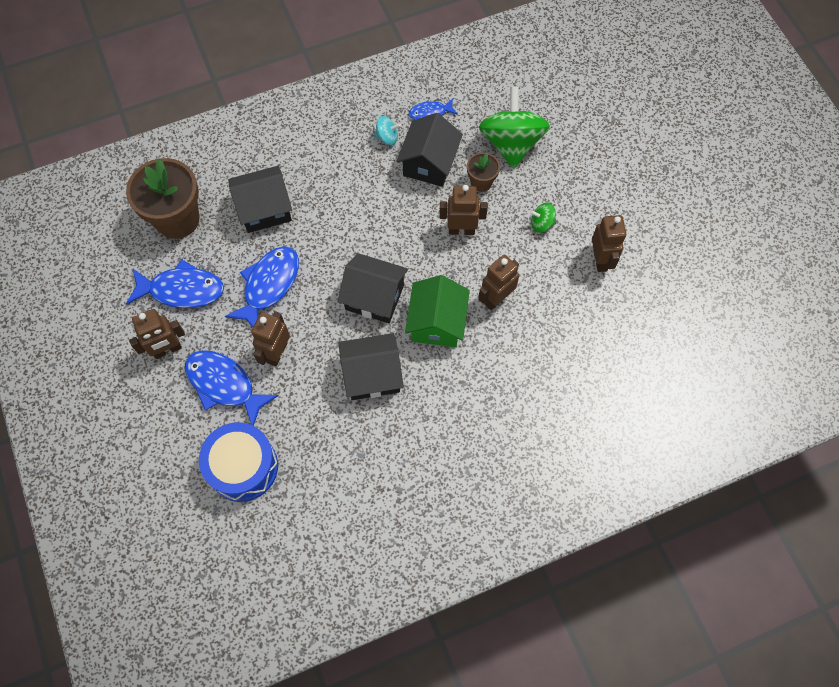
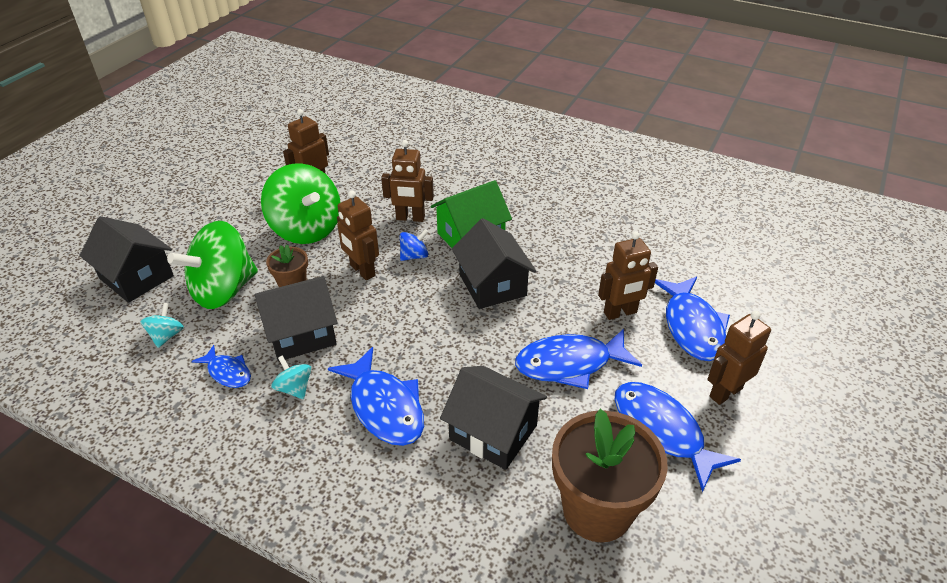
camera: 130 degrees left, 25 degrees down
(167, 350) = (725, 392): brown robot -> brown robot turned 60 degrees counterclockwise
(243, 467) = (727, 269): blue drum -> none
(332, 171) = (384, 407): none -> blue fish
(372, 375) = (560, 246): black house -> black house (136, 277)
(448, 271) = (414, 256): none -> blue spinning top
(491, 98) = (166, 336): none -> turquoise spinning top
(541, 224) = (306, 229): green spinning top -> green spinning top, size x2.30

